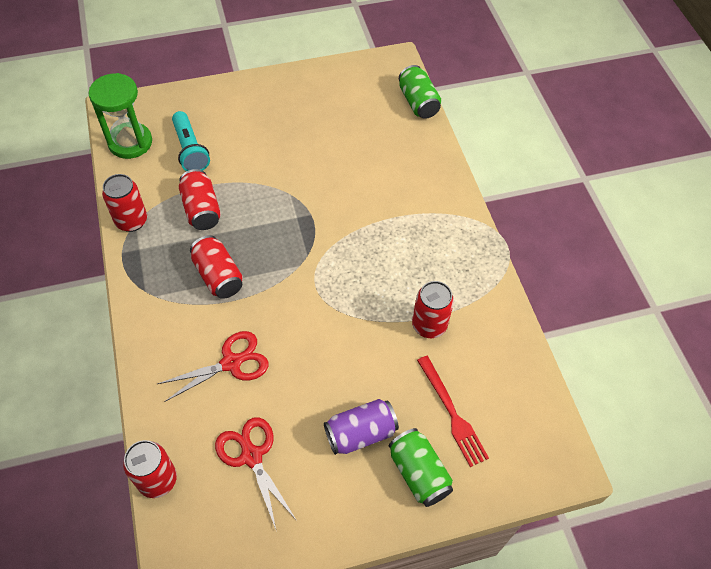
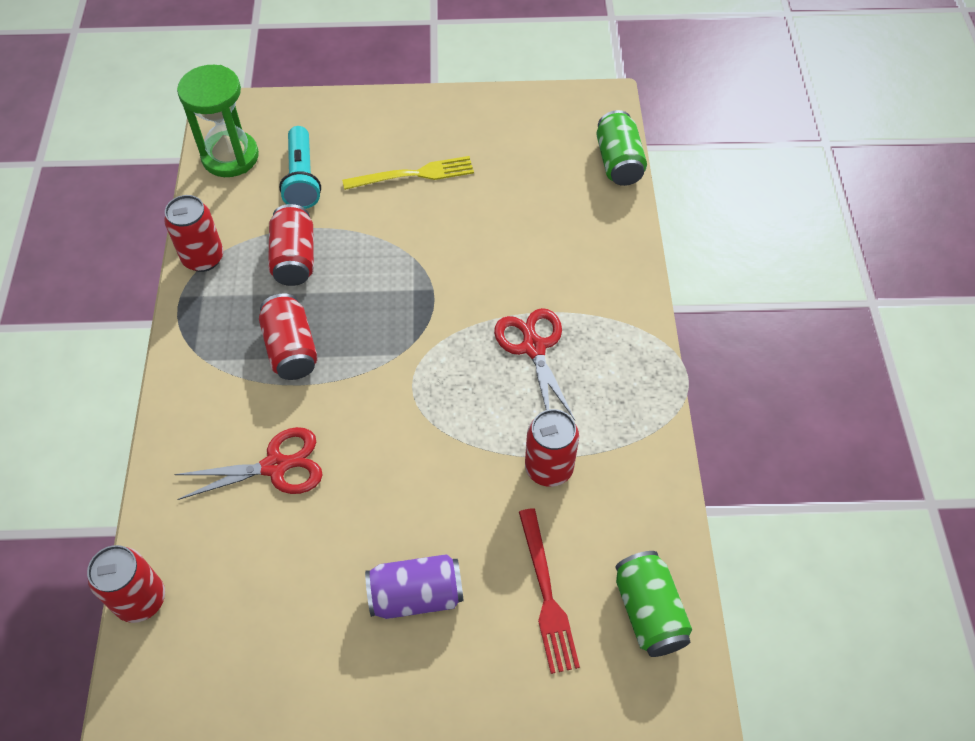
camera: 15 degrees right, 0 degrees up
(251, 456) = (267, 595): red scissors -> red scissors (533, 347)
(273, 134) = (413, 175): none -> yellow fork
(418, 473) = (478, 666): green can -> green can (649, 612)

